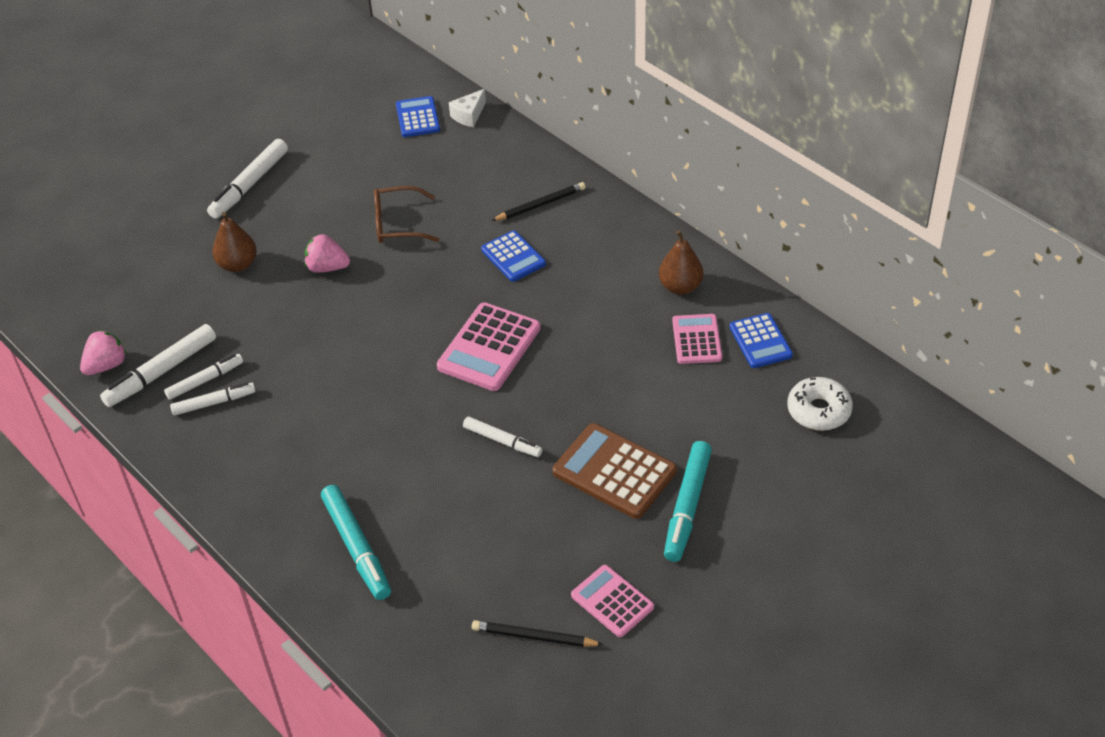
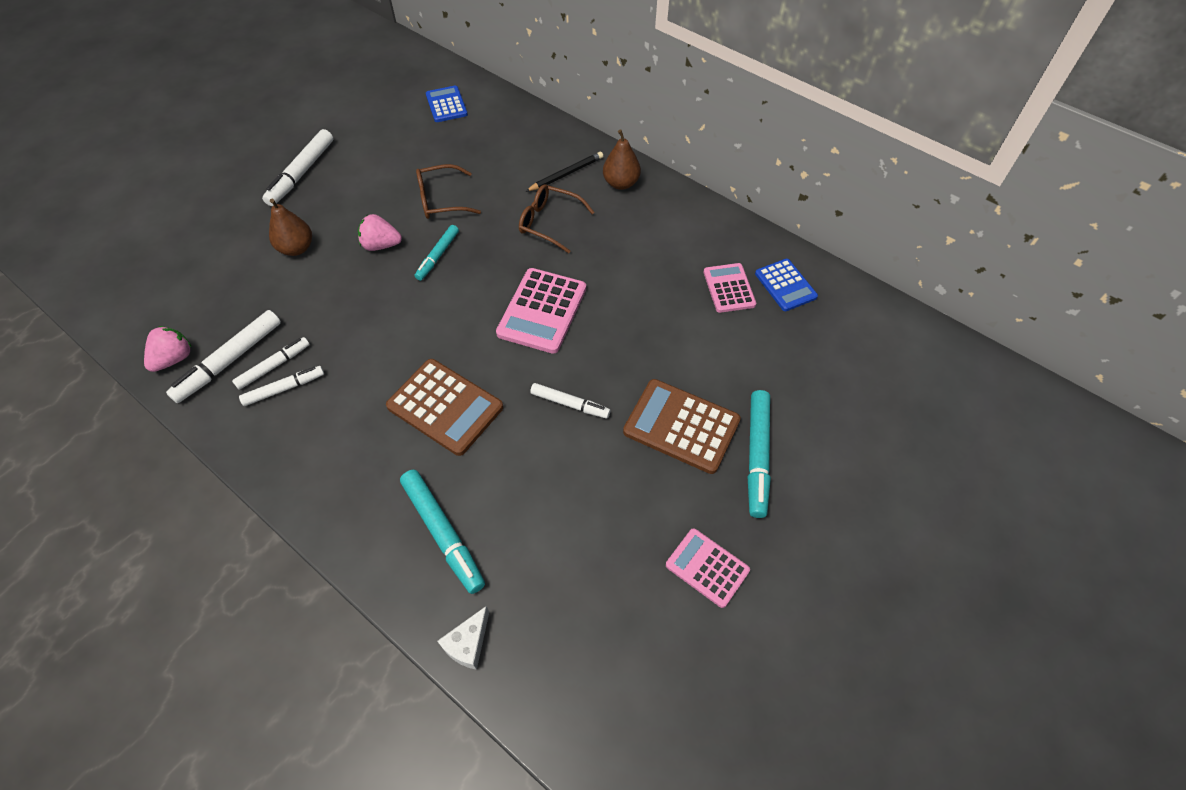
camera: 10 degrees left, 10 degrees up
(374, 433) = (445, 407): none -> brown calculator
(386, 283) = (438, 256): none -> turquoise marker
(469, 115) = (490, 100): white cheese -> white cheese (468, 644)
(513, 257) = (550, 223): blue calculator -> brown glasses
(534, 637) = (637, 617): black pencil -> none
(680, 287) = (703, 240): brown pear -> brown pear (621, 183)
(818, 411) = (853, 348): white donut -> none

